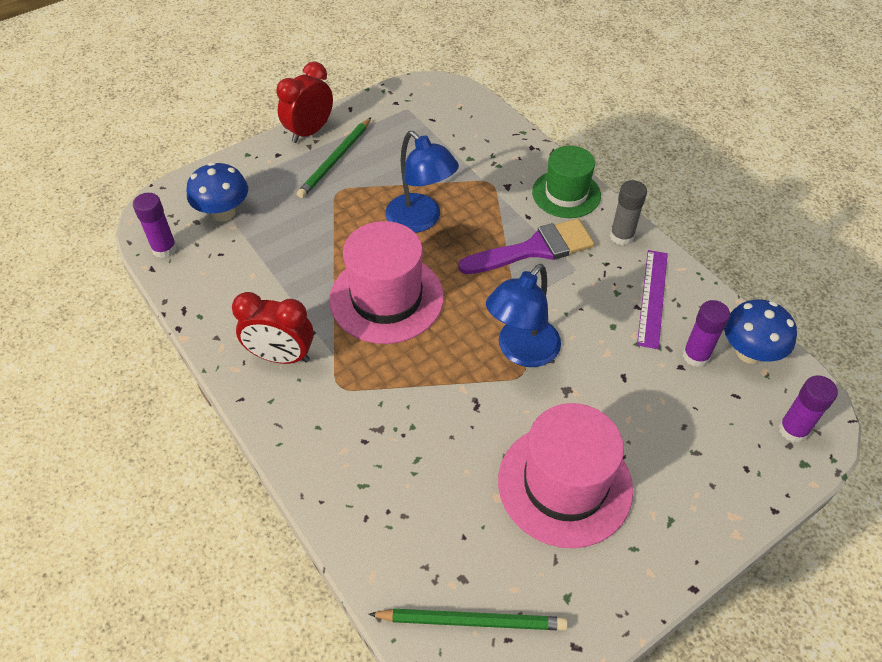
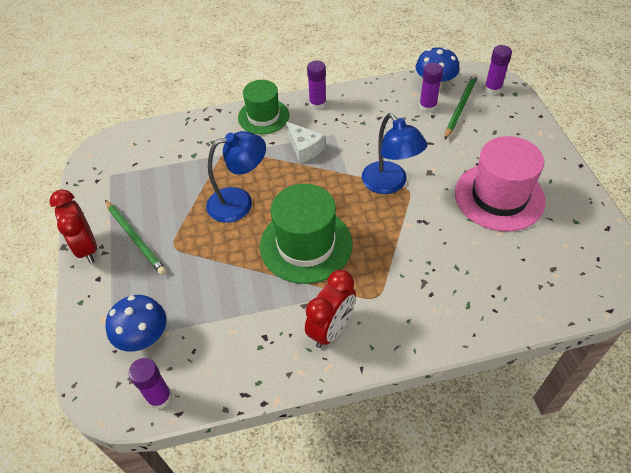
camera: 65 degrees left, 0 degrees up
(386, 298) = (306, 245): pink hat -> green hat
(472, 621) = (583, 272): green pencil -> green pencil (460, 107)
(535, 249) = (304, 148): purple brush -> white cheese
(621, 236) = (317, 104): grey glue stick -> purple glue stick
(652, 297) = (375, 108): purple ruler -> none

